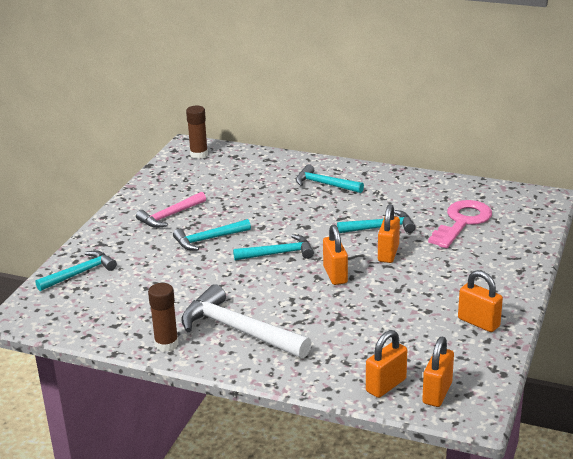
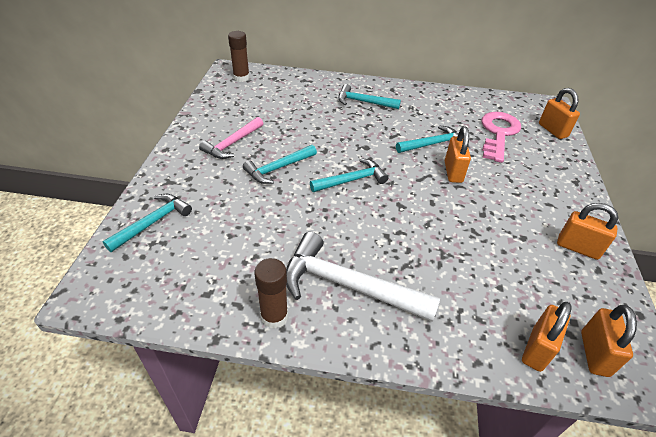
camera: 15 degrees left, 15 degrees up
(335, 275) = (416, 201): orange padlock -> orange padlock (552, 130)

